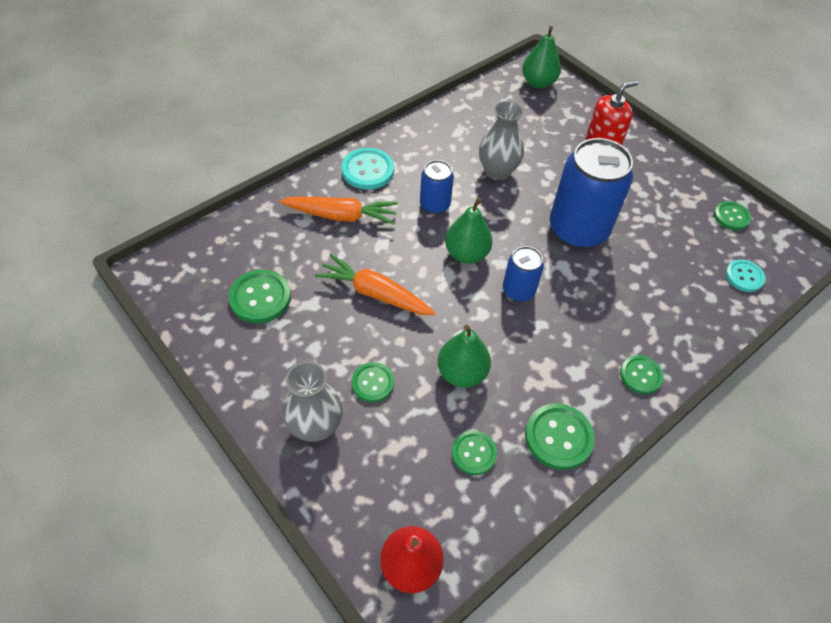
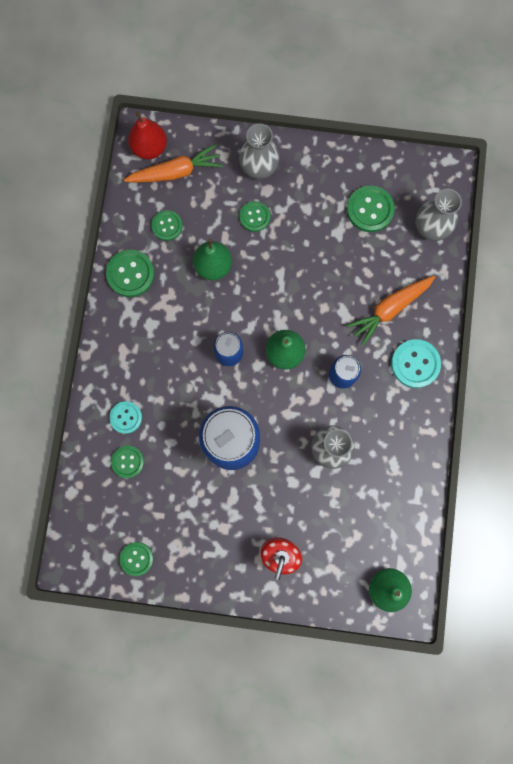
camera: 140 degrees right, 25 degrees up
(232, 242) = (430, 229): none -> grey vase
(374, 293) = (310, 272): orange carrot -> orange carrot (176, 172)
(641, 375) = (113, 355): green button -> green button (128, 462)
(744, 276) = (96, 501): turquoise button -> turquoise button (126, 417)

